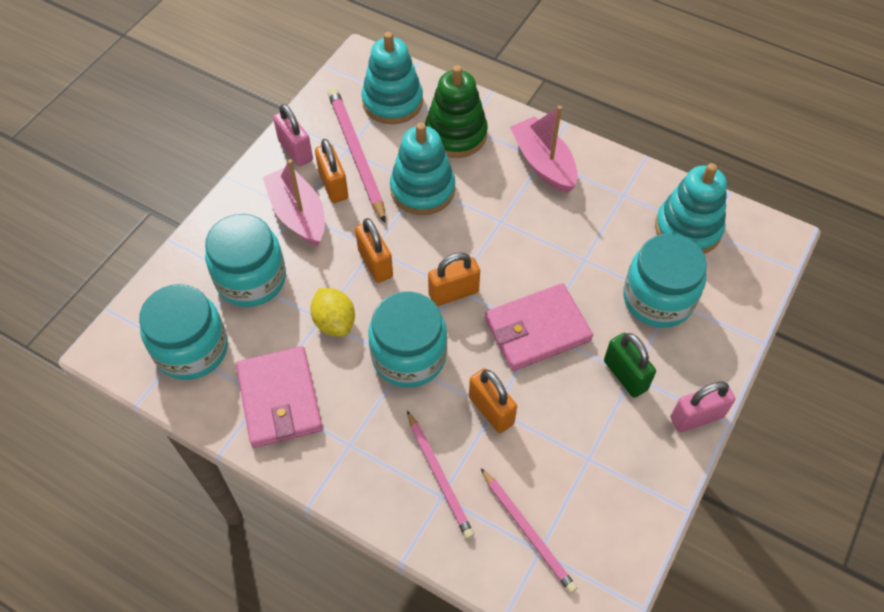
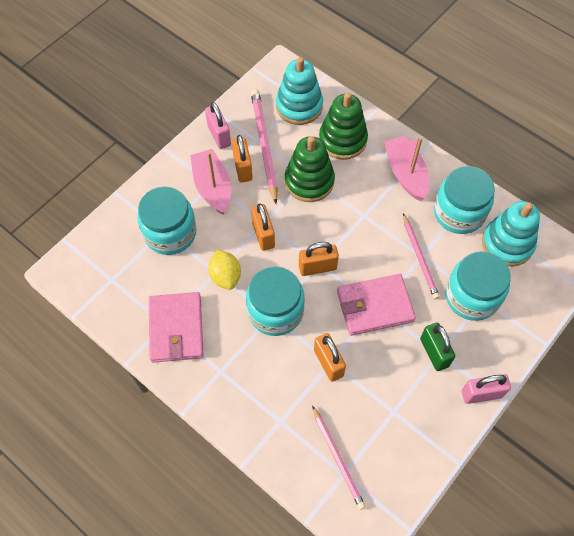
camera: 10 degrees right, 5 degrees up
(191, 349) = (119, 280): turquoise jar -> turquoise jar (459, 213)
(422, 190) = (309, 181): turquoise stacking toy -> green stacking toy
(439, 475) = (281, 405): pink pencil -> pink pencil (419, 257)

